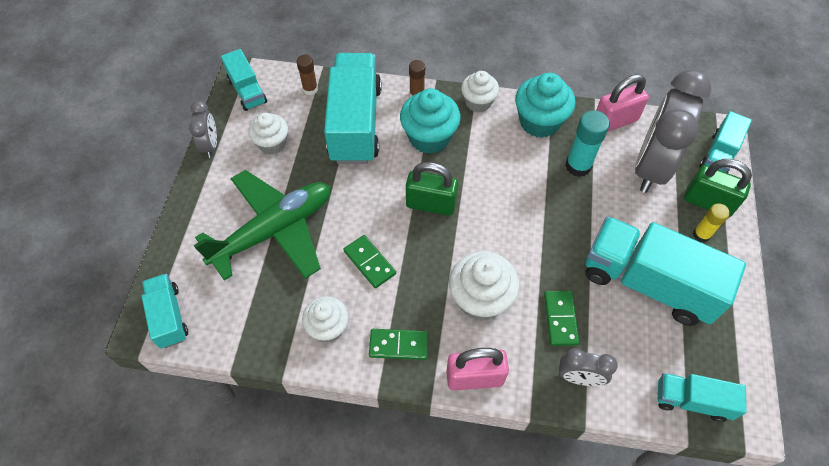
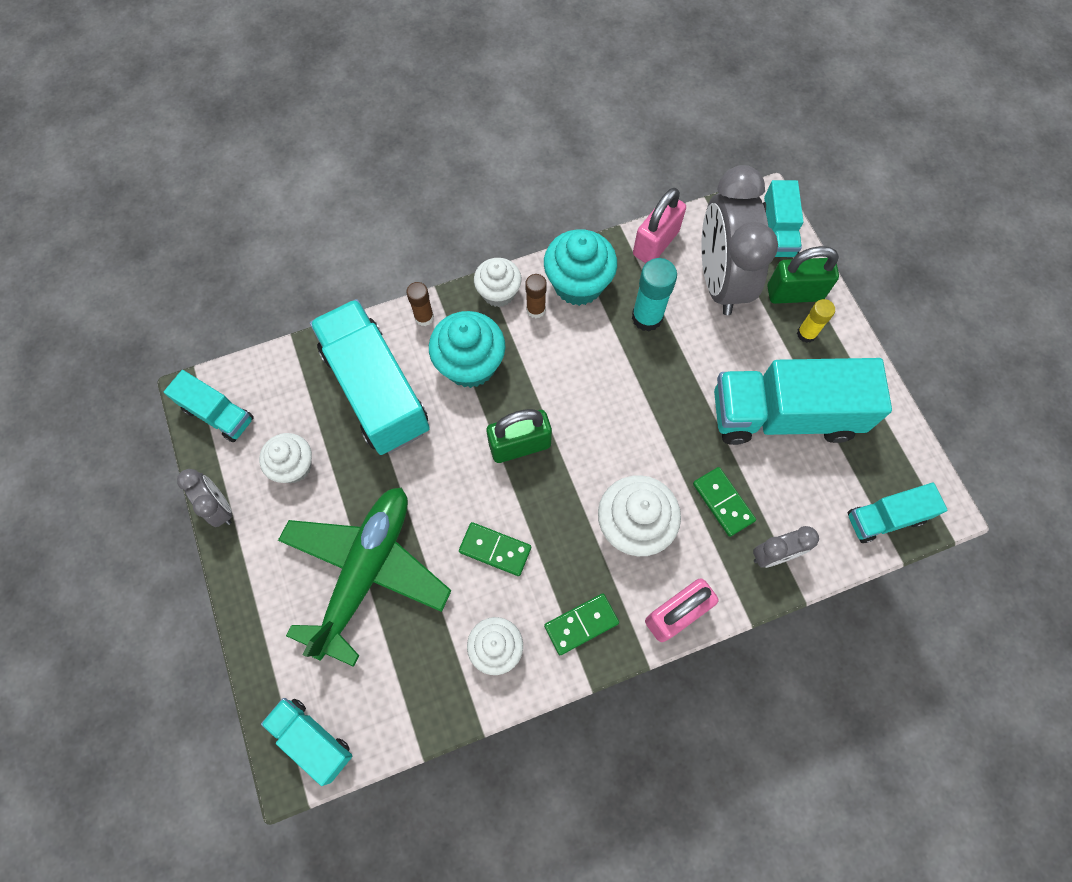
camera: 30 degrees left, 10 degrees up
(310, 89) = (294, 373): brown glue stick -> brown glue stick (536, 309)

